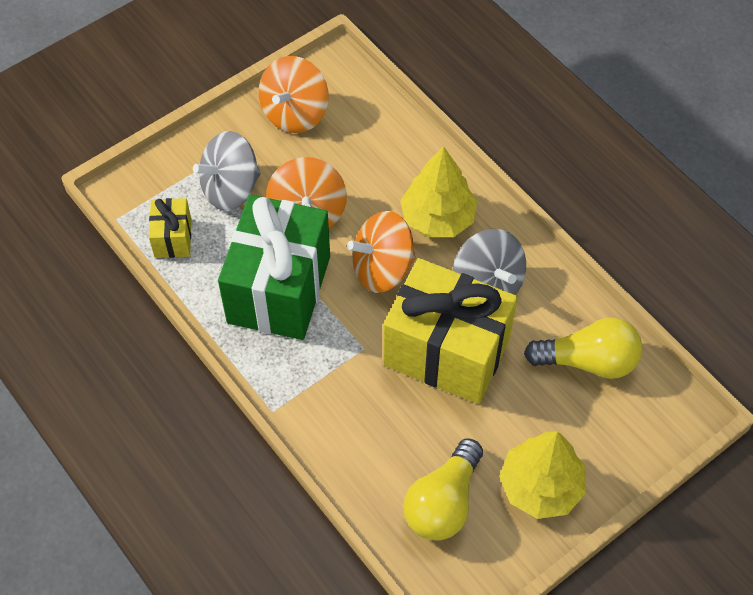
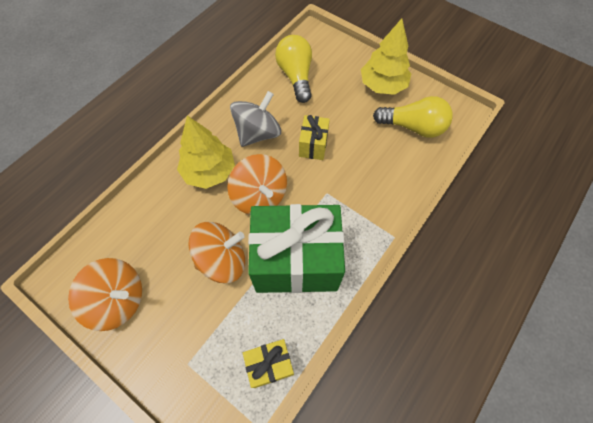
camera: 105 degrees left, 5 degrees up
(231, 189) = (208, 330): grey spinning top -> none
(446, 352) = (313, 145): yellow gift -> yellow gift, size x0.46

